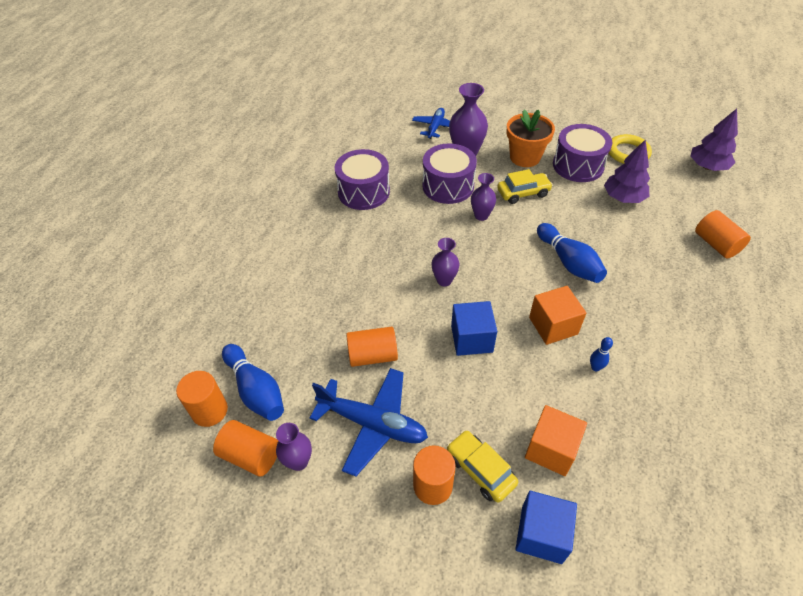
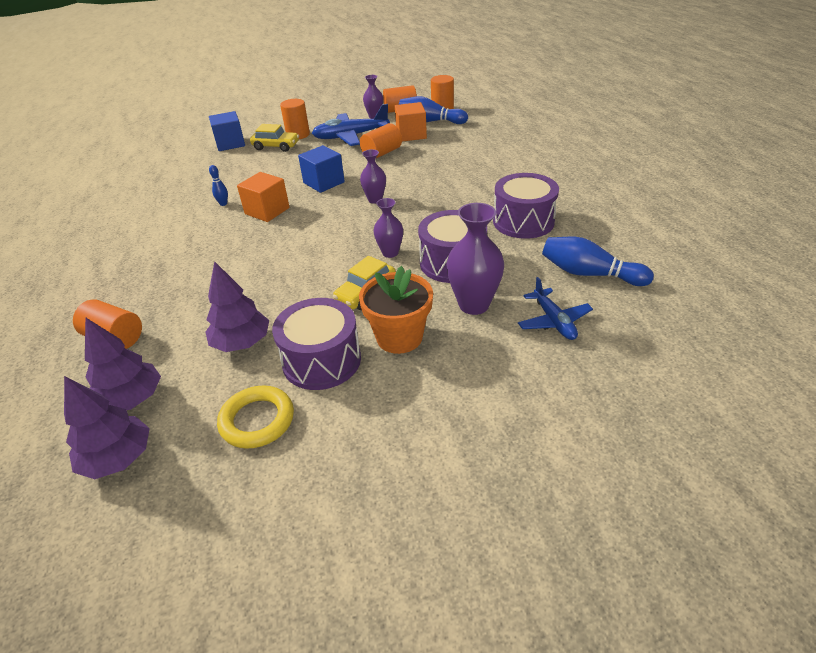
camera: 145 degrees right, 10 degrees down
(551, 449) = (238, 165): orange cube -> orange cube (411, 135)
(568, 262) = (276, 254): blue bowling pin -> blue bowling pin (589, 274)
(701, 194) = (132, 399): none -> purple tree

